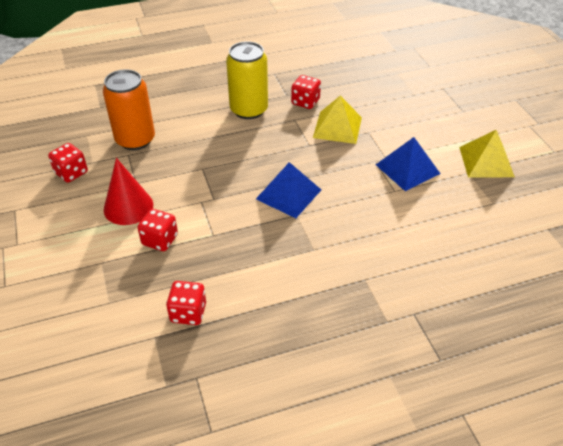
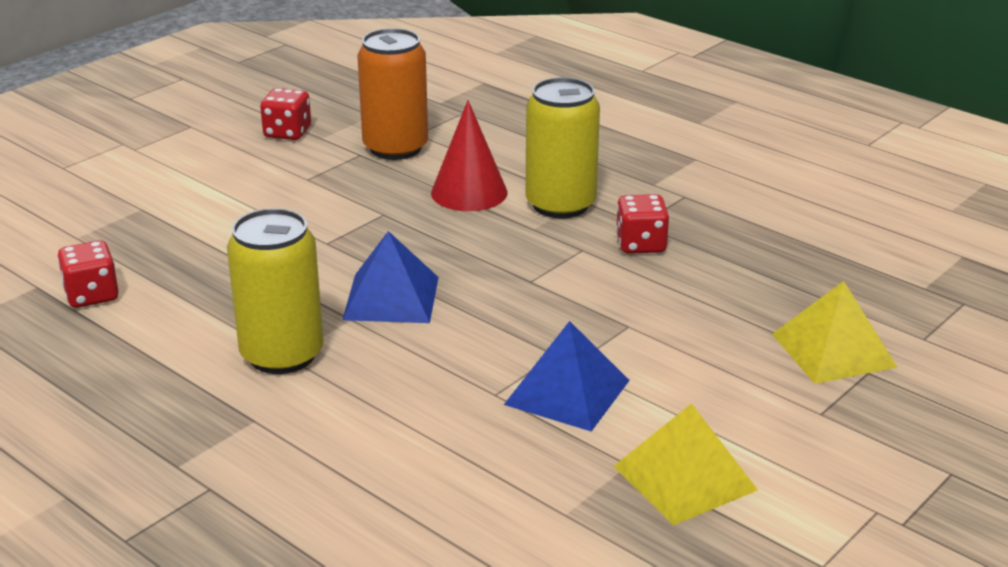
camera: 60 degrees right, 15 degrees down
(128, 207) = (256, 190): red cone -> red cone (469, 192)
(160, 240) = (210, 232): red dice -> none
(312, 250) = (282, 355): none -> yellow can
(337, 127) = (606, 292): yellow pyramid -> yellow pyramid (833, 350)

